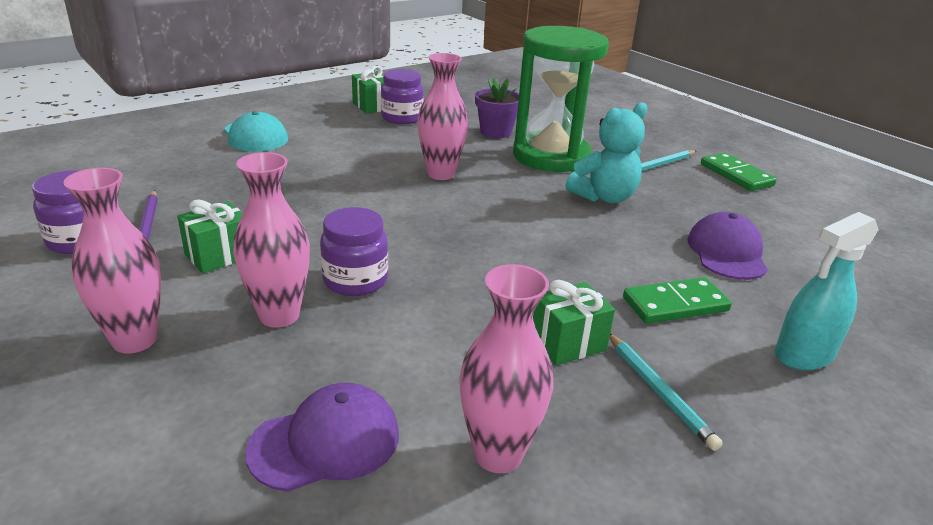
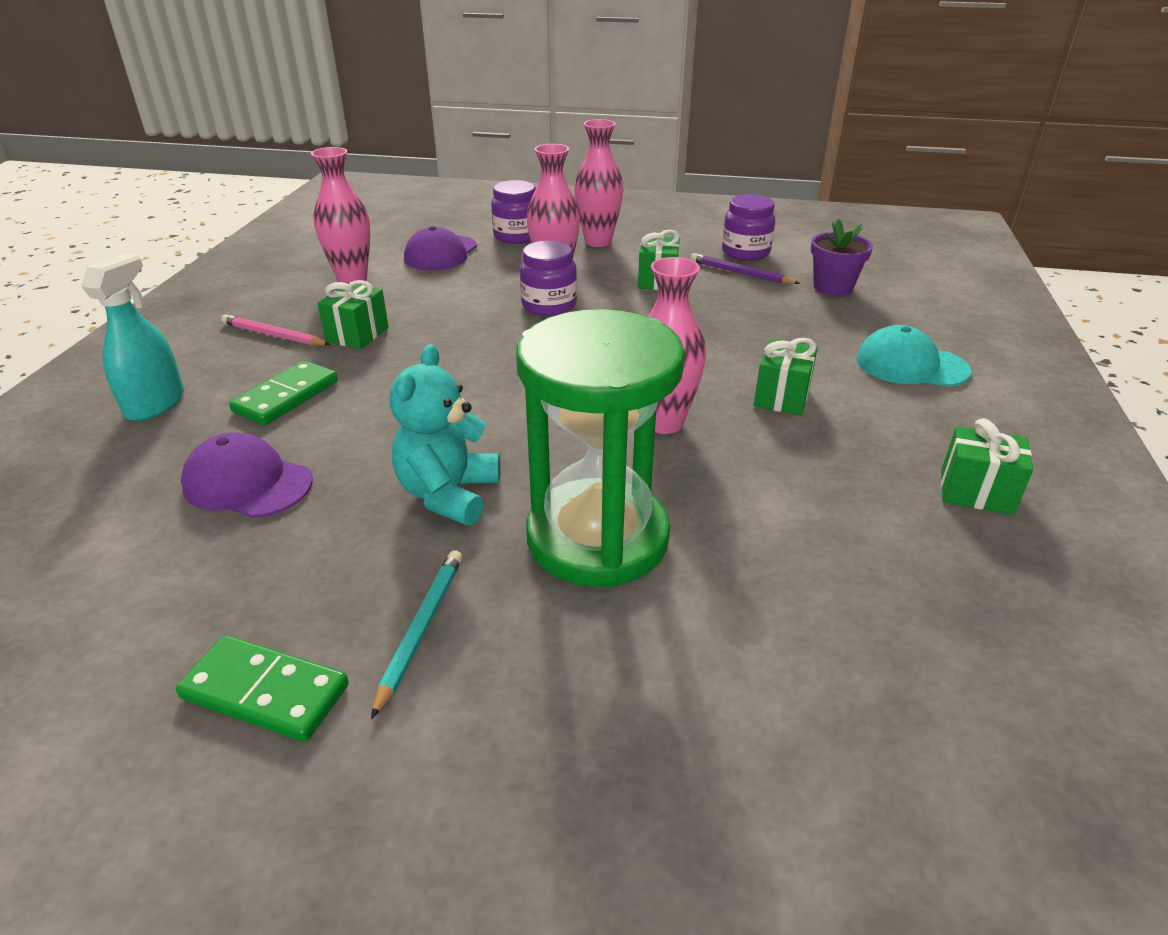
camera: 140 degrees right, 5 degrees up
(355, 156) = (782, 397): none -> green gift
(402, 118) = (892, 492): purple jar -> purple jar (516, 236)
(496, 132) = (743, 547): purple flower pot -> purple flower pot (833, 287)
(659, 392) = (274, 335): turquoise pencil -> pink pencil
(726, 252) = (247, 483): purple cap -> purple cap turned 150 degrees clockwise

